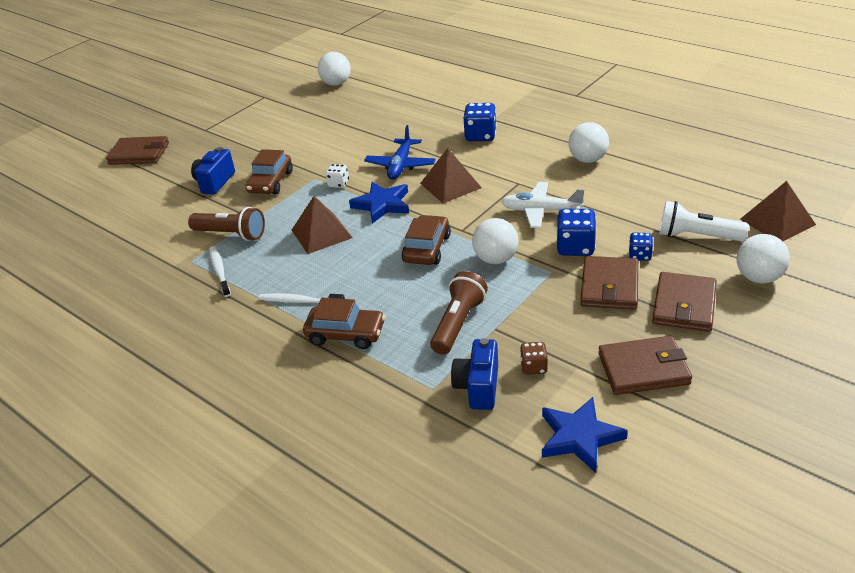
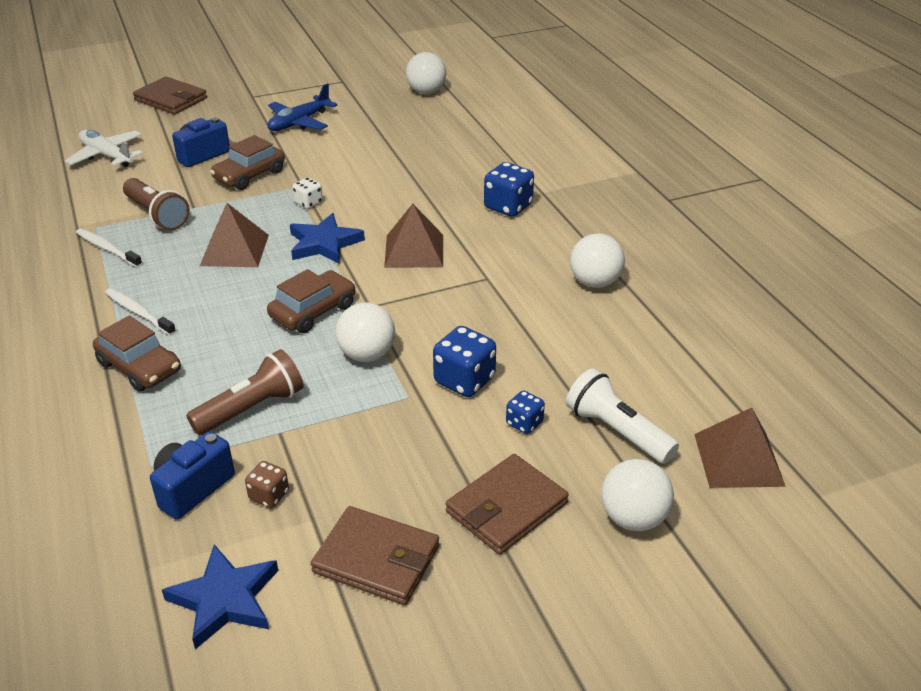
camera: 25 degrees right, 0 degrees up
(220, 271) = (107, 248): white toothbrush -> white toothbrush turned 60 degrees counterclockwise
(401, 166) = (389, 208): blue plane -> blue plane (299, 122)
(540, 211) = (474, 321): white plane -> white plane (106, 155)
(609, 286) = (449, 444): brown wallet -> none

